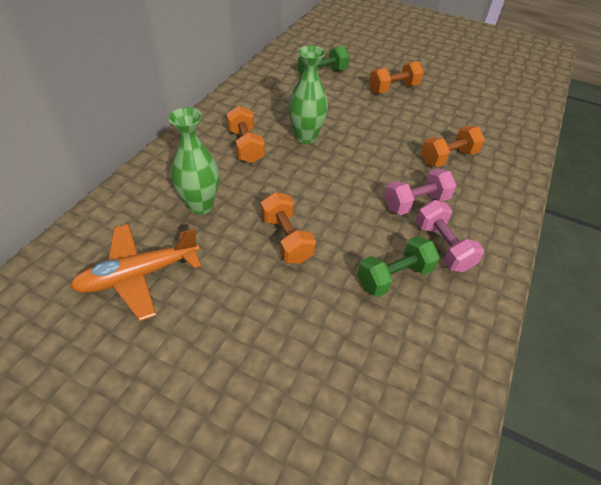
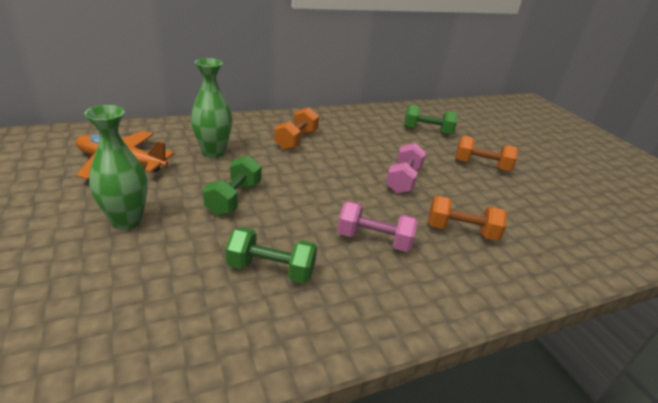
camera: 40 degrees right, 15 degrees down
(286, 239) = (234, 198): orange dumbbell -> green dumbbell
(306, 137) = (349, 156): green vase -> green vase (127, 221)
(442, 246) = (348, 281): pink dumbbell -> pink dumbbell (403, 180)

